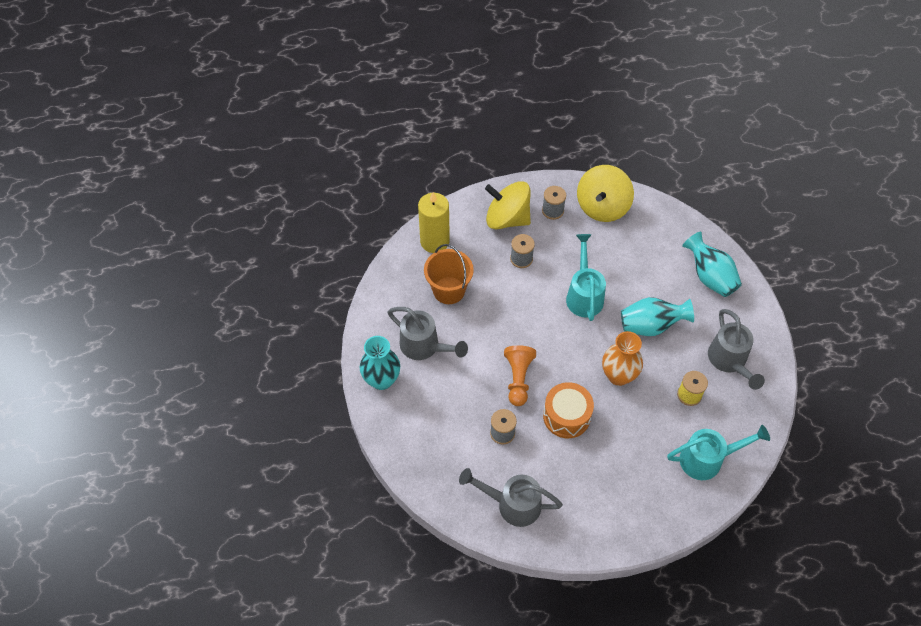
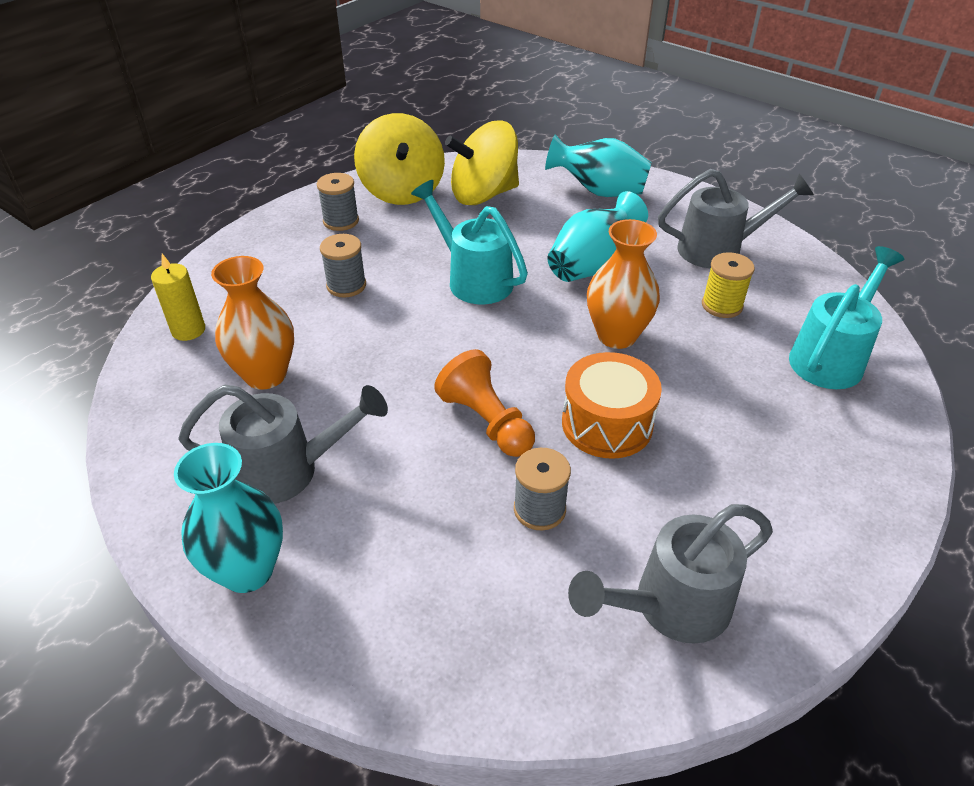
camera: 40 degrees left, 15 degrees down
(434, 241) = (188, 330): yellow candle -> yellow candle, size x0.60
(449, 290) = (265, 375): orange bucket -> orange vase
(507, 218) = (283, 256): yellow spinning top -> yellow spinning top (483, 194)
(729, 361) = (718, 249): grey watering can -> grey watering can turned 45 degrees counterclockwise

